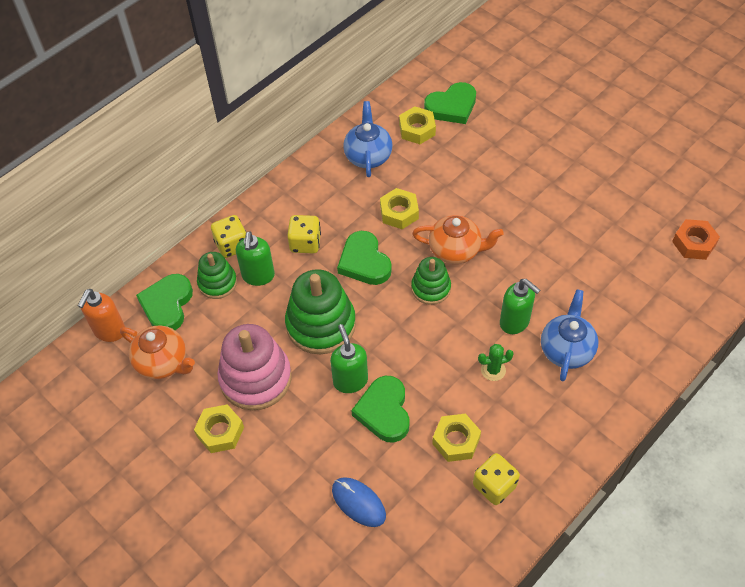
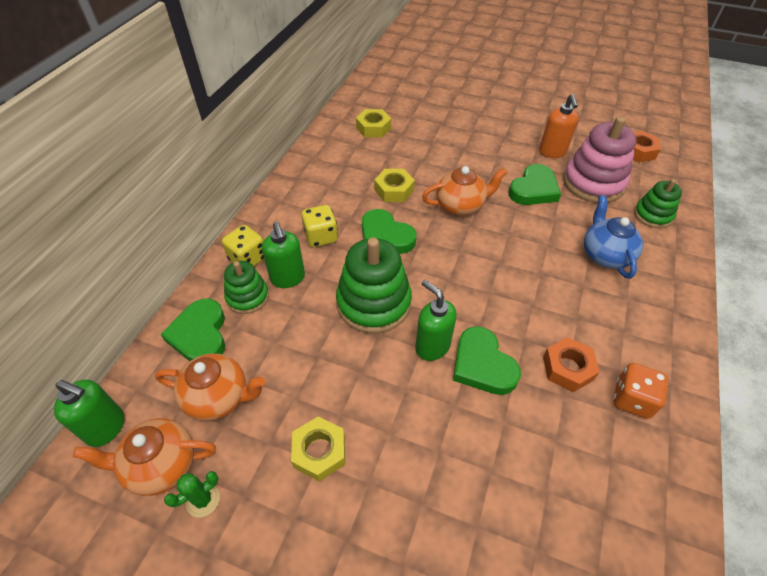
camera: 25 degrees left, 5 degrees down
(105, 399) = (161, 465): none -> orange teapot
(109, 331) = (140, 384): orange soap dispenser -> orange soap dispenser (552, 152)
(255, 378) = (332, 378): pink stacking toy -> pink stacking toy (593, 183)
(358, 503) = (514, 473): blue mouse -> none
(368, 156) = (342, 156): blue teapot -> none
(431, 288) = (458, 241): green stacking toy -> green stacking toy (652, 215)
(452, 107) = (392, 107): green heart -> green heart (533, 189)
(456, 440) = (567, 368): yellow nut -> orange nut
(493, 370) = (557, 292): green cactus -> green cactus (203, 500)
(494, 486) = (632, 399): yellow dice -> orange dice
(515, 322) = (547, 246): green soap dispenser -> green soap dispenser (106, 428)

